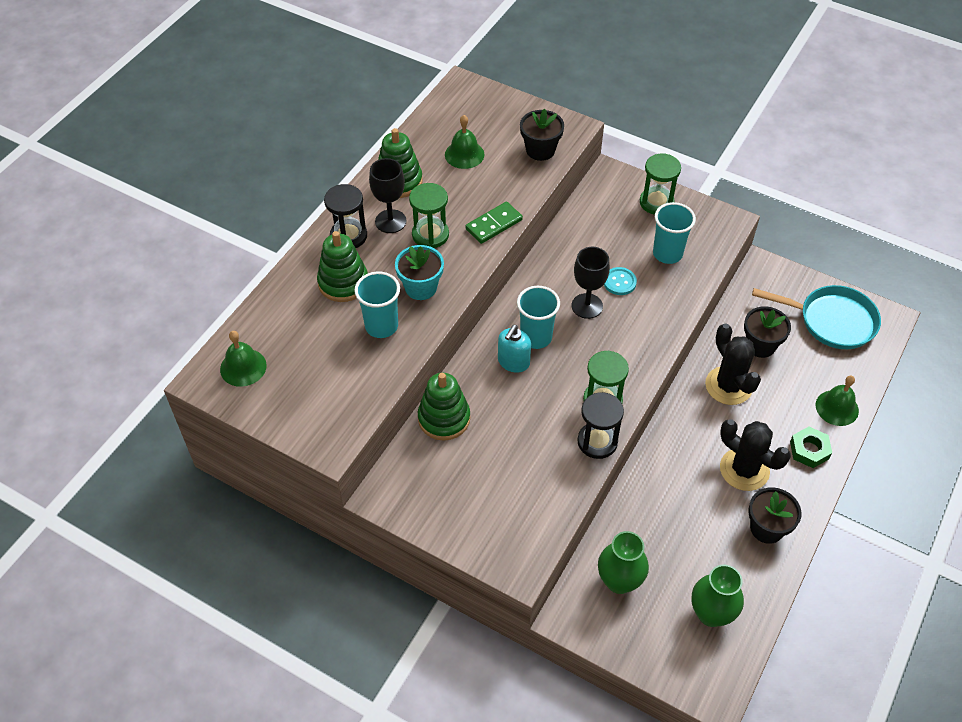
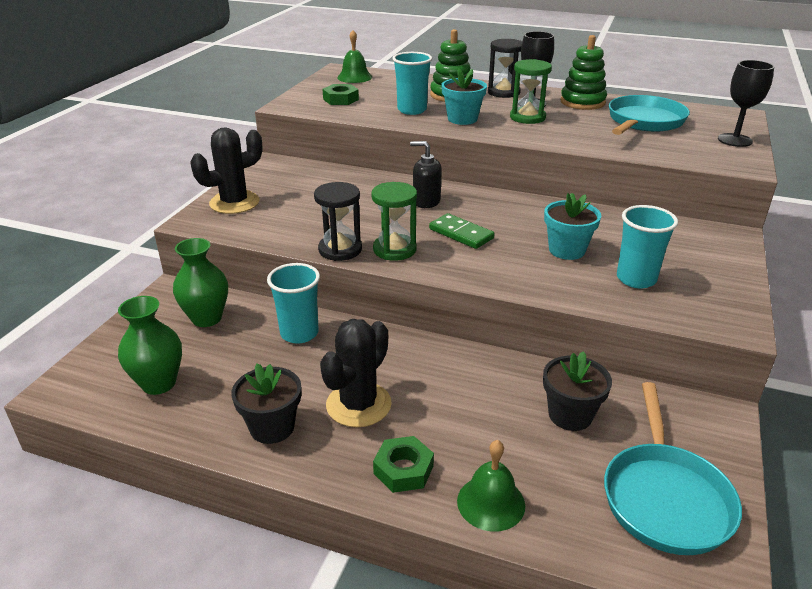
camera: 80 degrees right, 20 degrees down
(325, 389) = (340, 99): none -> green nut
(444, 418) = (351, 177): green stacking toy -> none
(464, 154) = (644, 122): green bell -> turquoise pan
(494, 224) = (561, 139): green domino -> green domino (461, 234)
(513, 362) = (426, 201): turquoise soap dispenser -> black soap dispenser
(536, 337) = (462, 210): turquoise cup -> turquoise cup (299, 333)
(540, 150) = (689, 152): black flower pot -> none
(587, 306) = (519, 233): black goblet -> black goblet (735, 140)
(619, 282) = (567, 250): turquoise button -> turquoise flower pot
(656, 202) = (717, 267): green hourglass -> none
(728, 386) = (487, 387): black cactus -> black cactus (234, 203)

